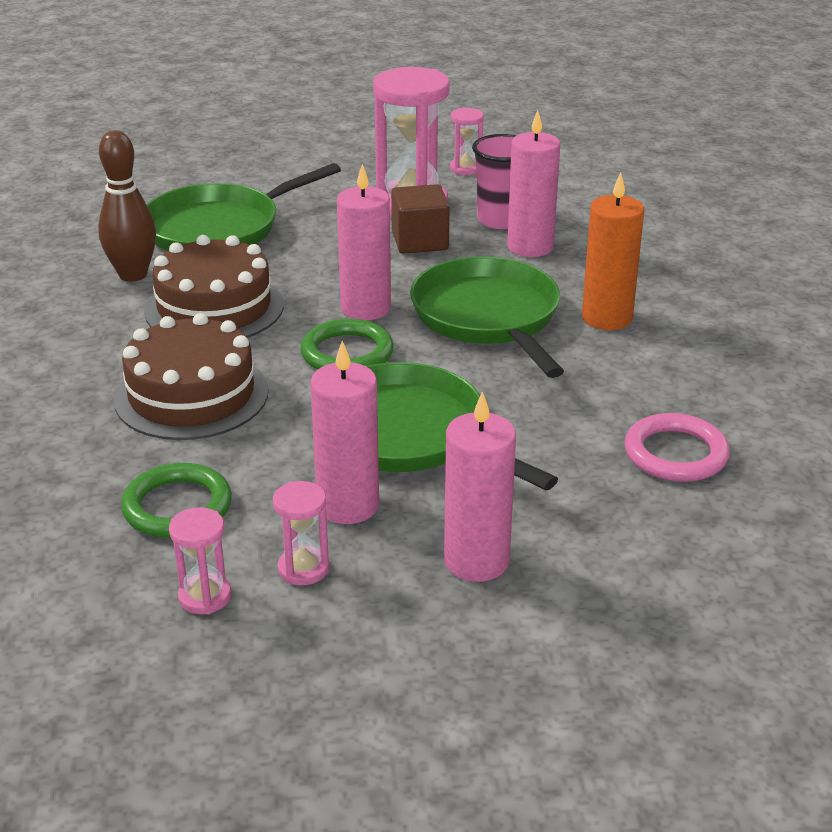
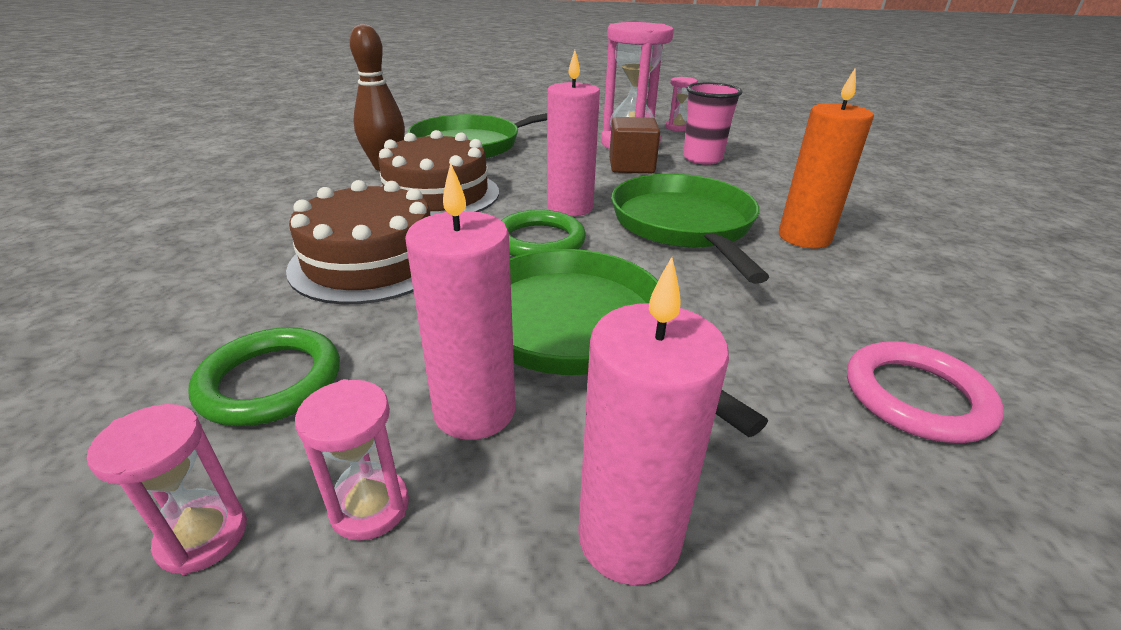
camera: 10 degrees right, 0 degrees up
(530, 247) = (727, 177): pink candle -> none

